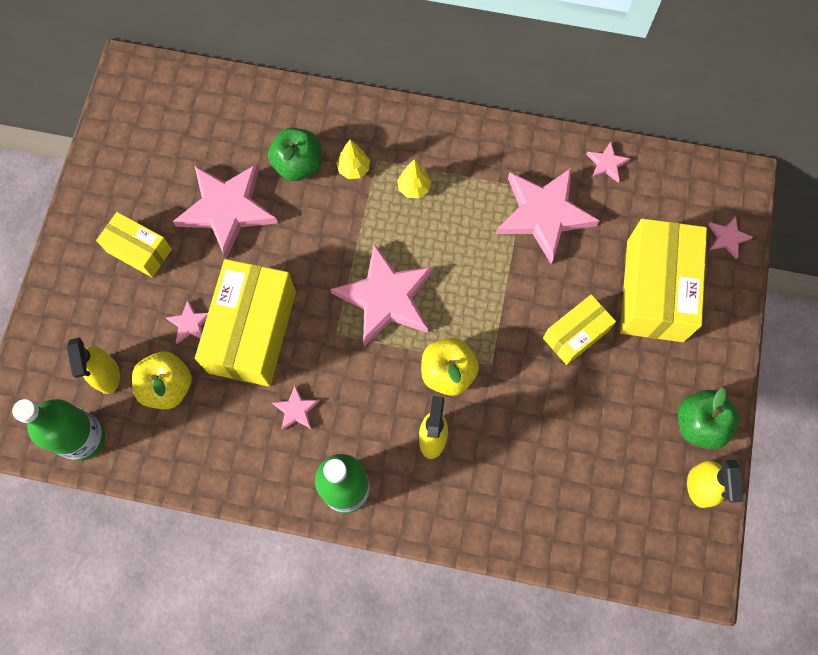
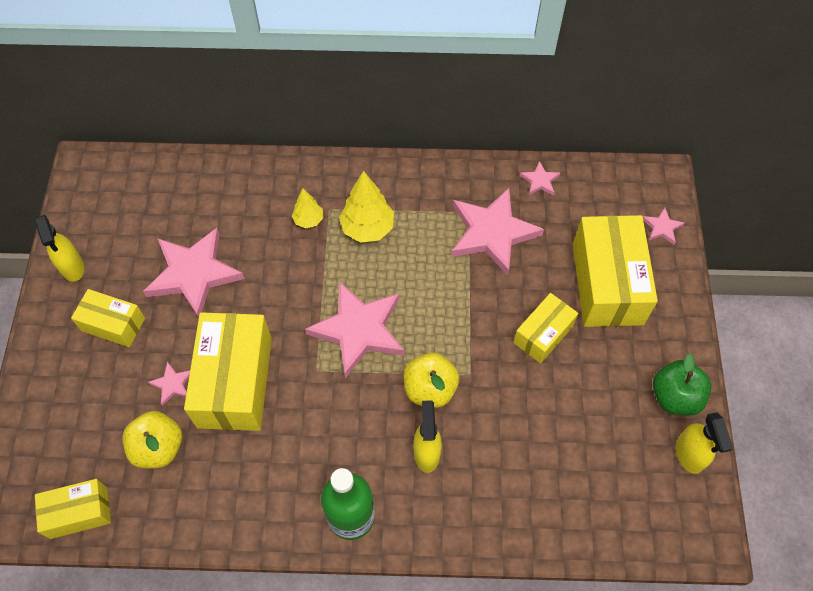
camera: 10 degrees left, 10 degrees down
(83, 438) = (79, 512): green bottle -> yellow box
(107, 375) = (96, 447): yellow spray bottle -> yellow spray bottle (72, 267)
(296, 410) = (289, 448): pink star -> none
(298, 165) = (256, 224): green apple -> none
(414, 188) = (367, 228): yellow tree -> yellow tree, size x1.72

